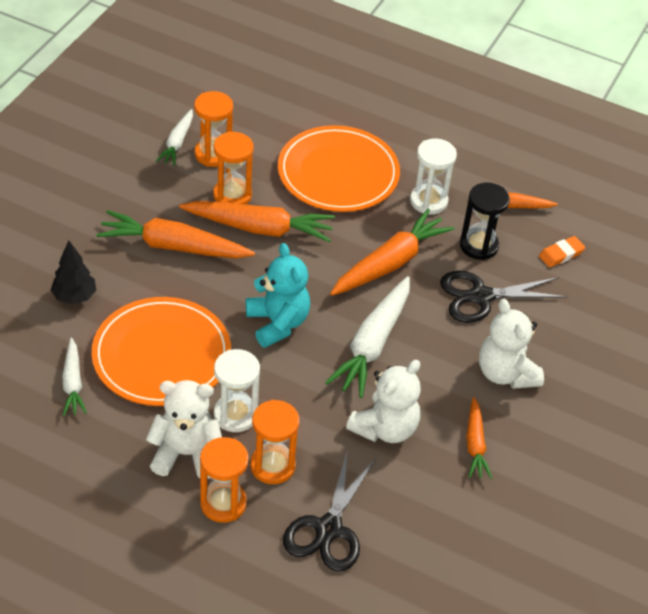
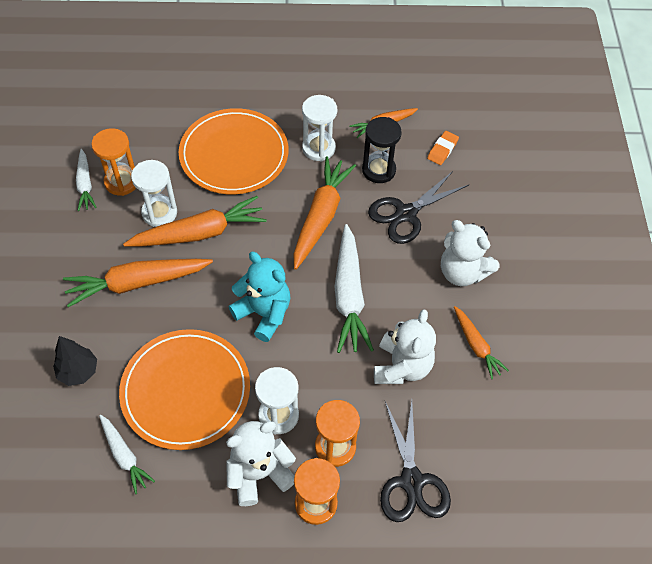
camera: 25 degrees left, 10 degrees up
(232, 195) = (159, 213): orange hourglass -> white hourglass

